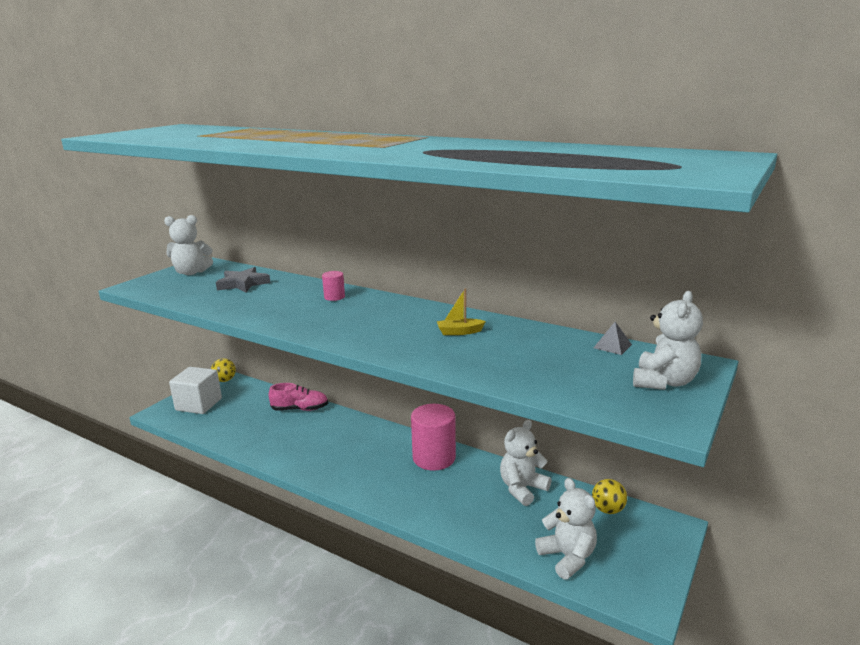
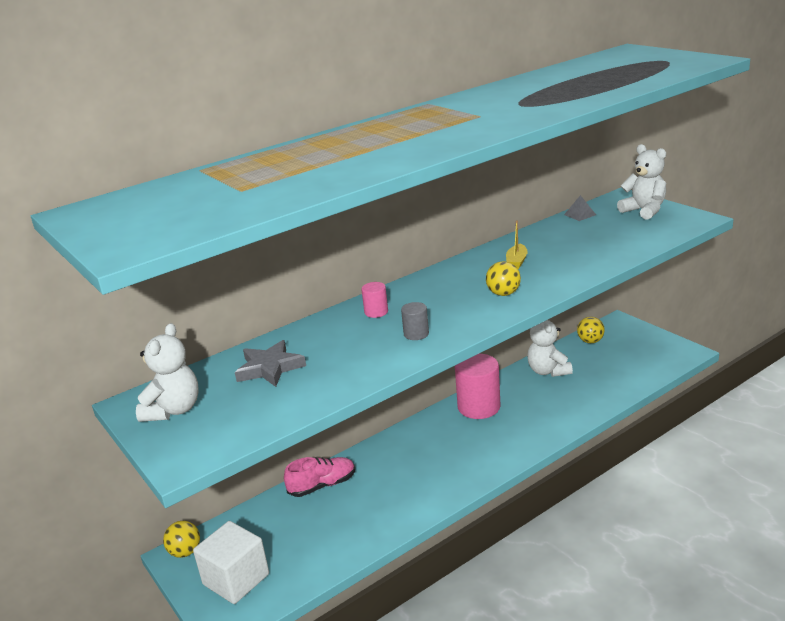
camera: 65 degrees left, 5 degrees up
(298, 316) = (416, 334): none -> grey cylinder
(300, 409) = (322, 485): pink shoe -> pink shoe turned 45 degrees clockwise
(383, 336) = (503, 294): none -> yellow ball
(567, 557) = (635, 370): white teddy bear -> none

